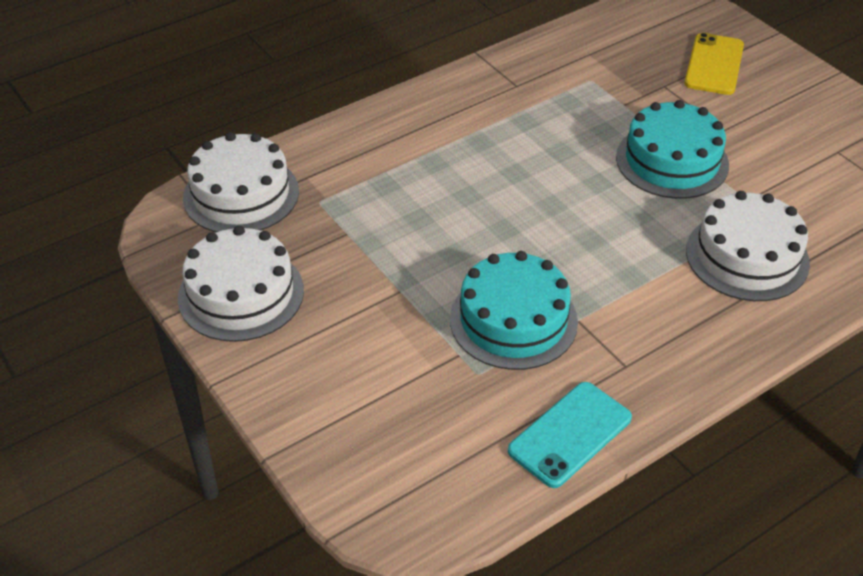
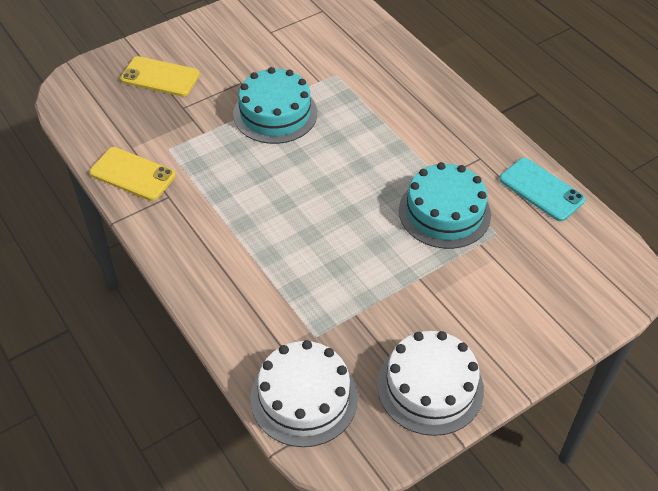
camera: 90 degrees left, 5 degrees up
(547, 58) = (132, 174): none -> yellow phone
(747, 256) = (376, 89): white cake -> none

